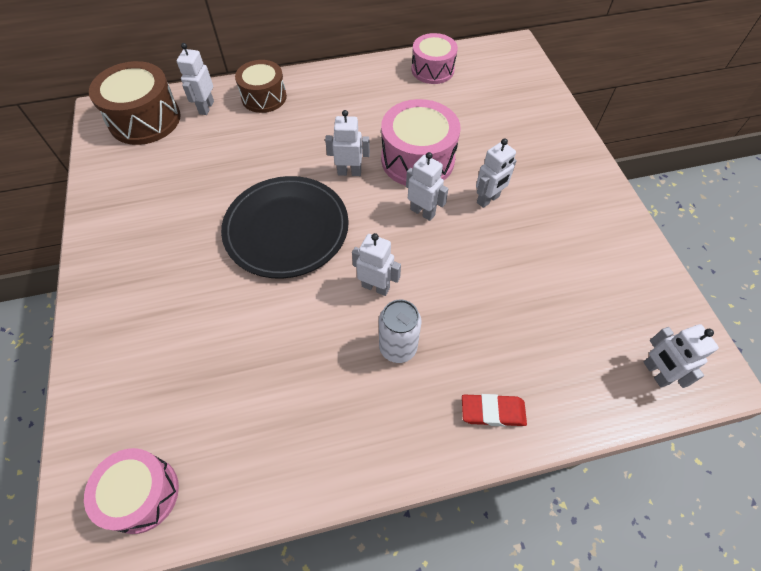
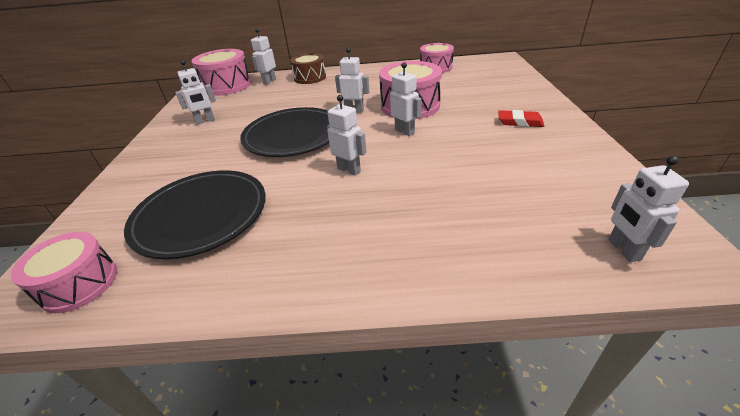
camera: 15 degrees right, 20 degrees down
(145, 119) = (227, 85): brown drum -> pink drum
(231, 380) = (201, 216): none -> black plate
(398, 347) = (353, 208): white can -> none
(488, 199) = (463, 127): white robot -> white robot (205, 121)
(492, 411) = (431, 262): red eraser -> red eraser (520, 122)

